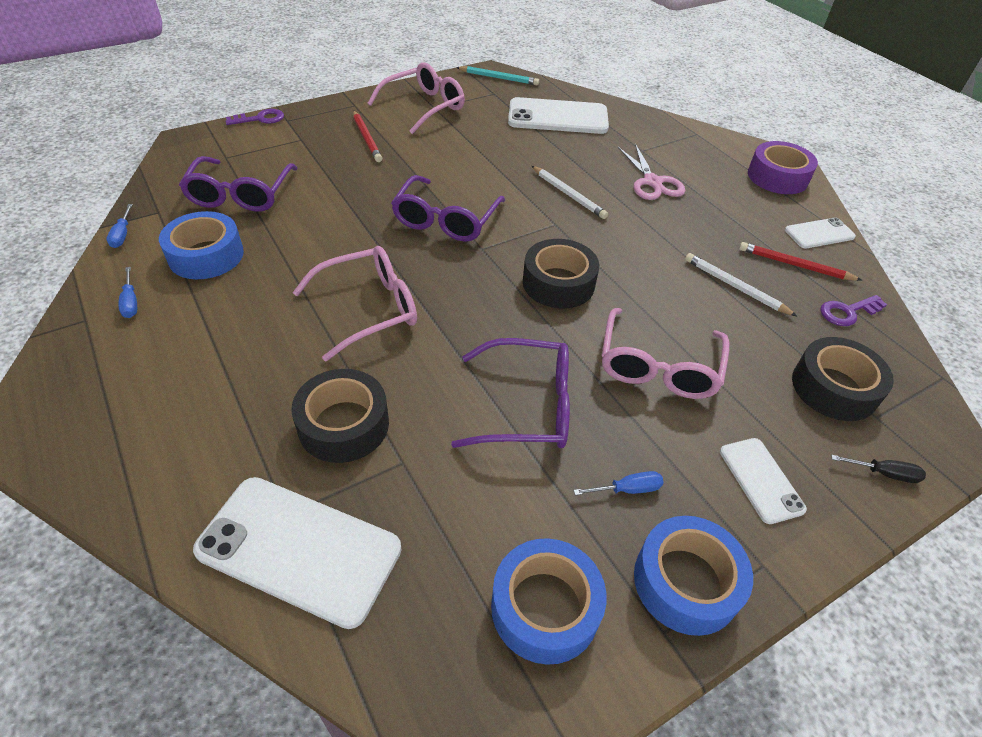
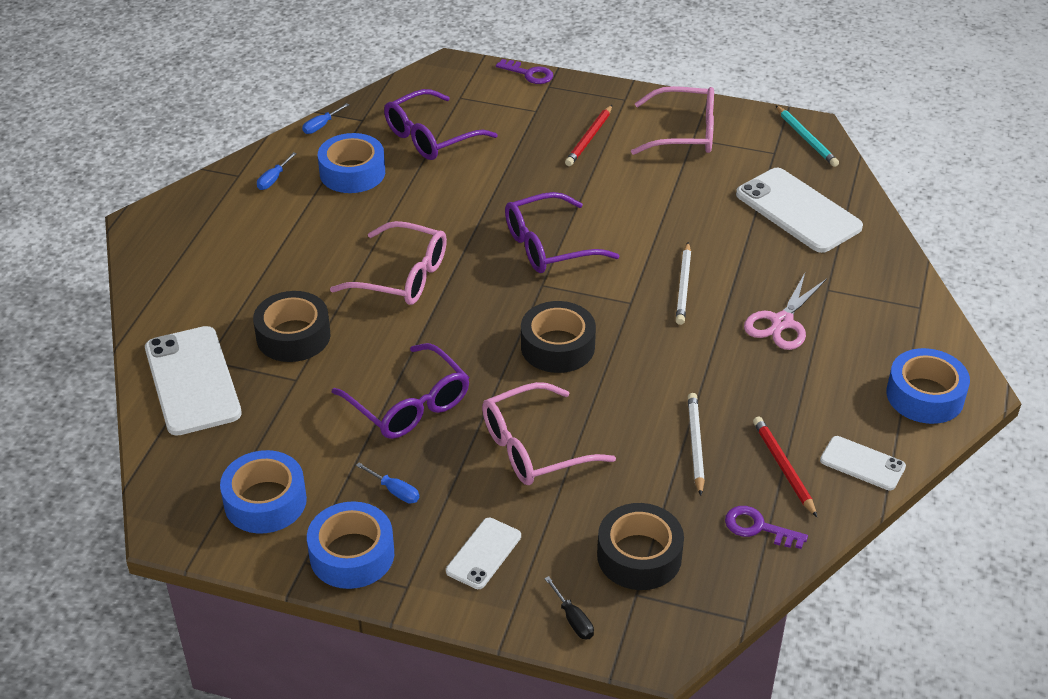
camera: 50 degrees right, 5 degrees down
(777, 177) = (925, 395): purple tape -> blue tape

